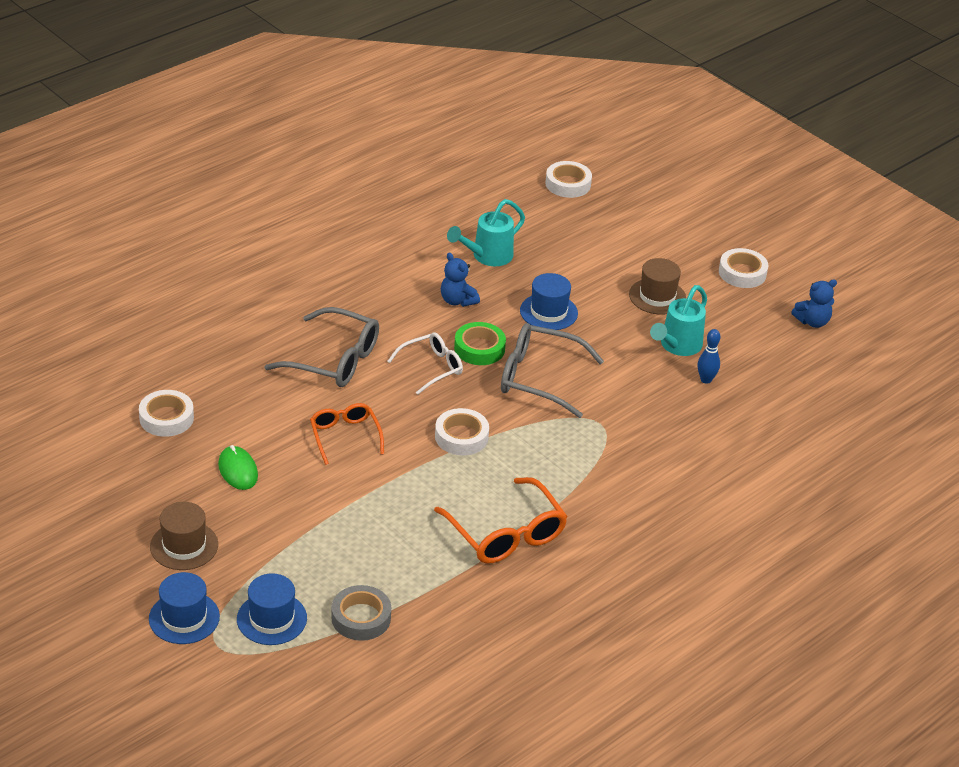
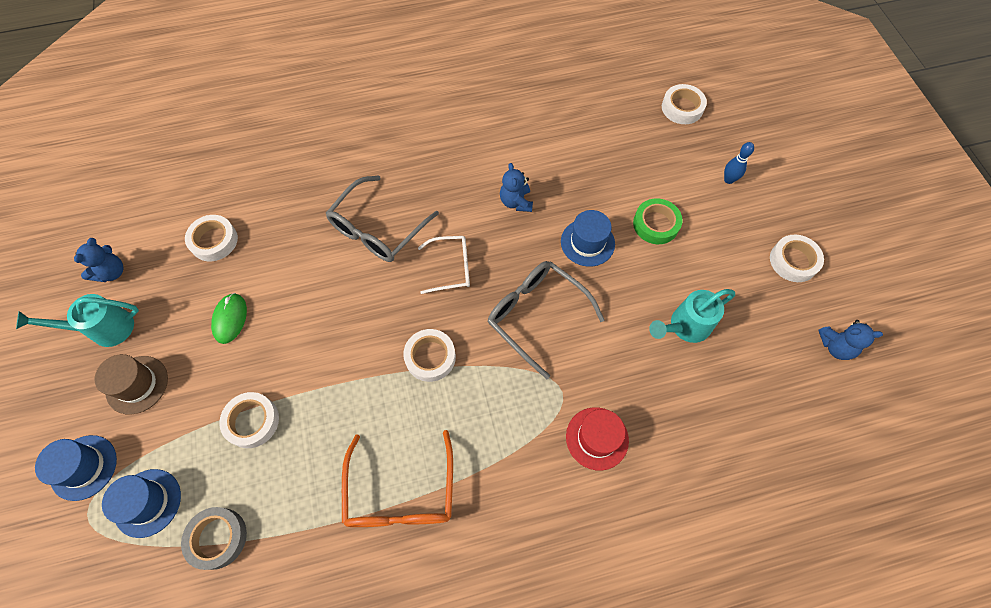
camera: 30 degrees right, 25 degrees up
(75, 474) = (112, 272): none -> blue teddy bear
(325, 533) = (252, 421): none -> white tape
(334, 360) = (378, 229): grey glasses -> grey glasses turned 75 degrees clockwise
(345, 436) = (335, 316): orange glasses -> none
(479, 348) = (504, 261): green tape -> green tape (656, 224)
(487, 256) = (569, 163): turquoise watering can -> turquoise watering can (105, 329)
(652, 443) = (597, 438): none -> red hat
(657, 296) = (696, 260): brown hat -> none
(706, 380) = (691, 379): blue bowling pin -> blue bowling pin (728, 180)

